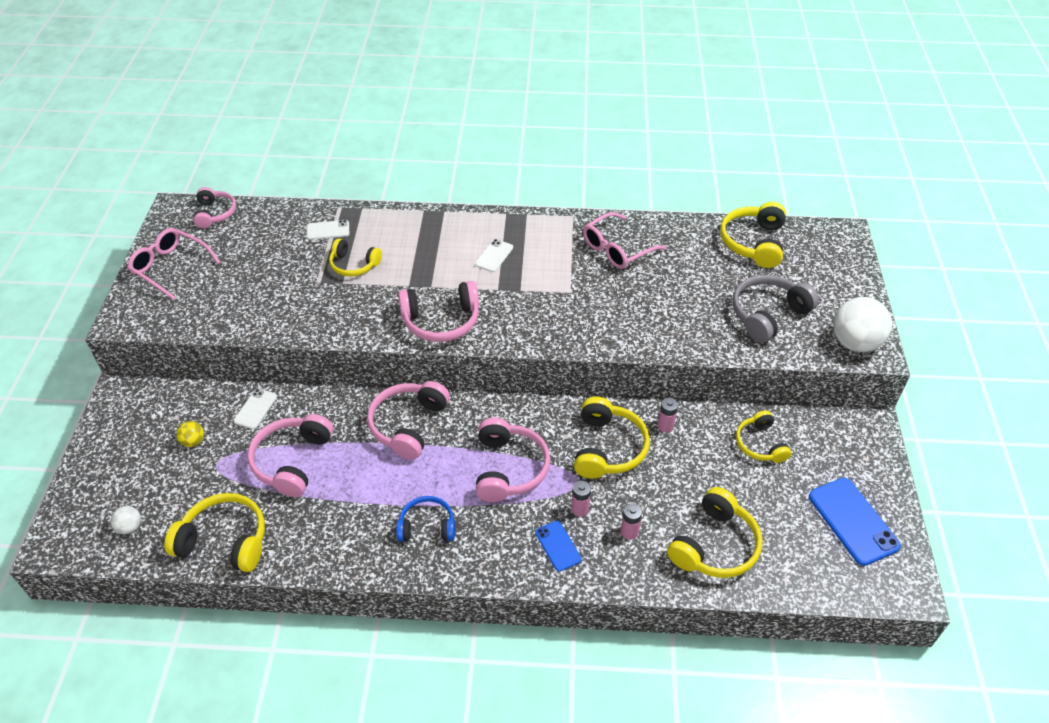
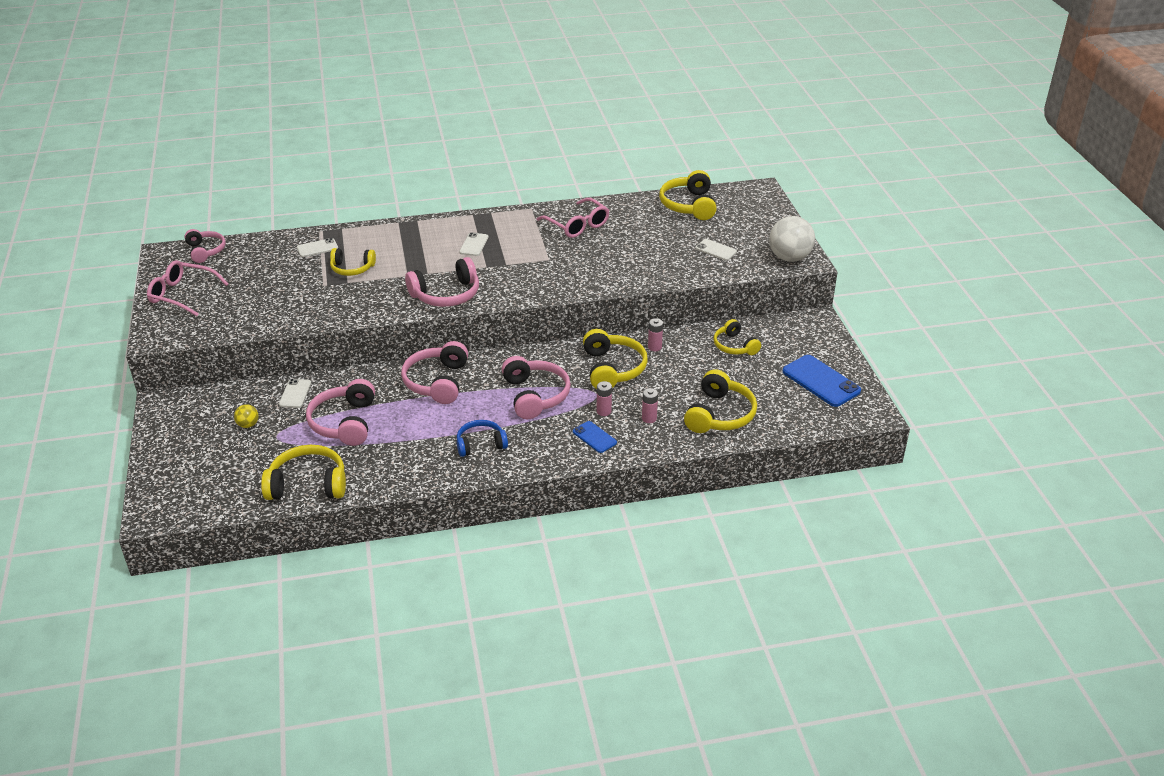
camera: 15 degrees left, 10 degrees down
(130, 527) = (217, 491): white ball -> none
(617, 249) = (577, 225): pink glasses -> pink glasses turned 75 degrees counterclockwise
(767, 314) = (716, 250): grey headphones -> white phone

